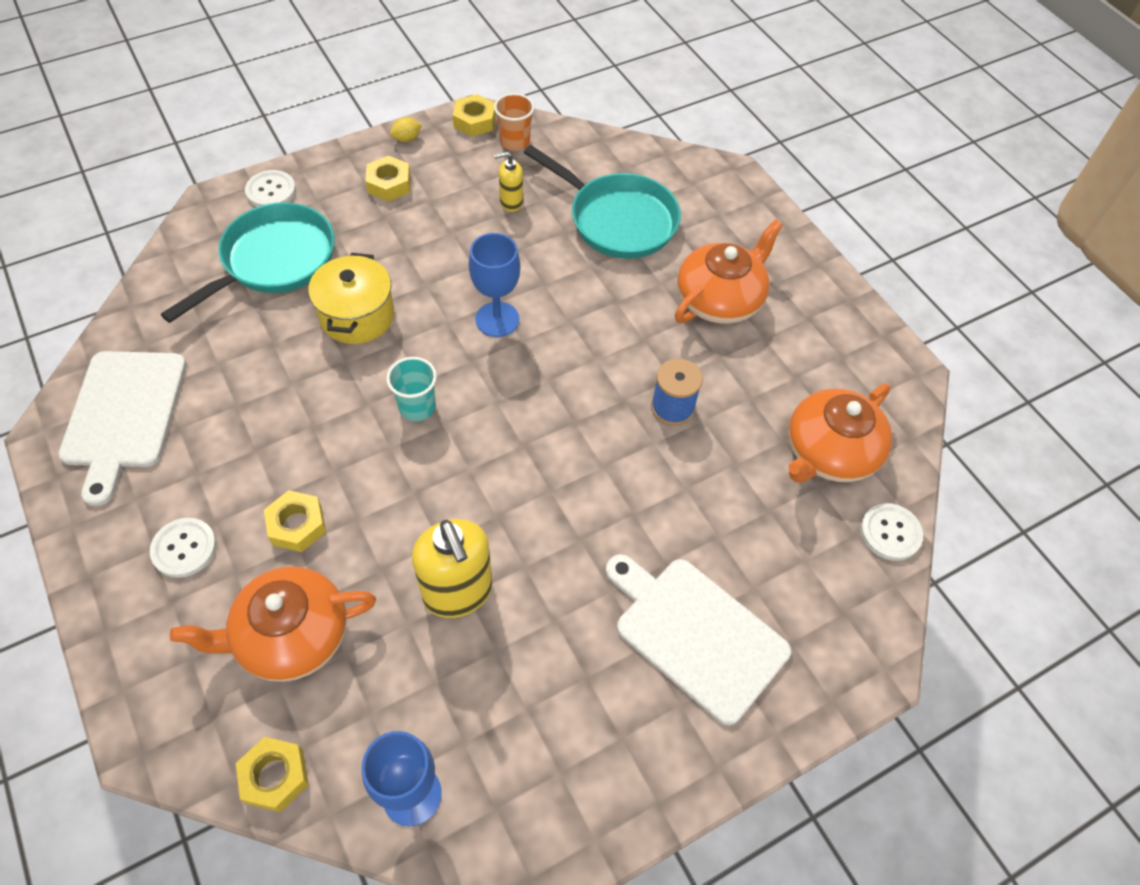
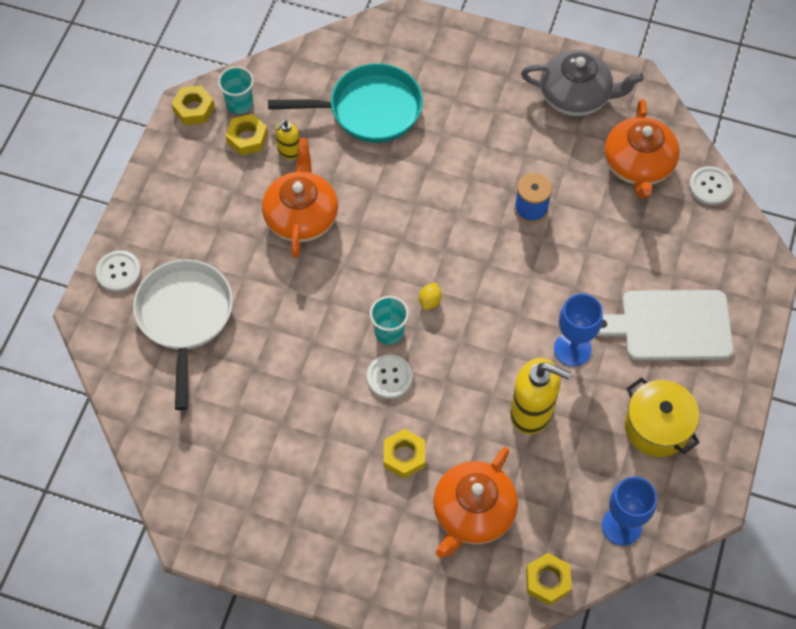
camera: 40 degrees left, 5 degrees up
(123, 415) = (220, 489): white cutting board -> none
(184, 548) = (357, 524): white button -> white button (389, 377)
(274, 261) = (185, 317): turquoise pan -> white pan
(357, 316) = (284, 307): yellow pot -> yellow pot (656, 427)
(389, 184) = (193, 202): yellow nut -> yellow nut (247, 138)
(406, 139) = (163, 159): yellow lemon -> yellow lemon (430, 301)
(497, 319) = (372, 238): blue goblet -> blue goblet (572, 349)
(515, 142) = (239, 104): orange cup -> turquoise cup
(720, 299) = (486, 116): orange teapot -> orange teapot (301, 216)
(830, 344) = (576, 96): none -> grey teapot

